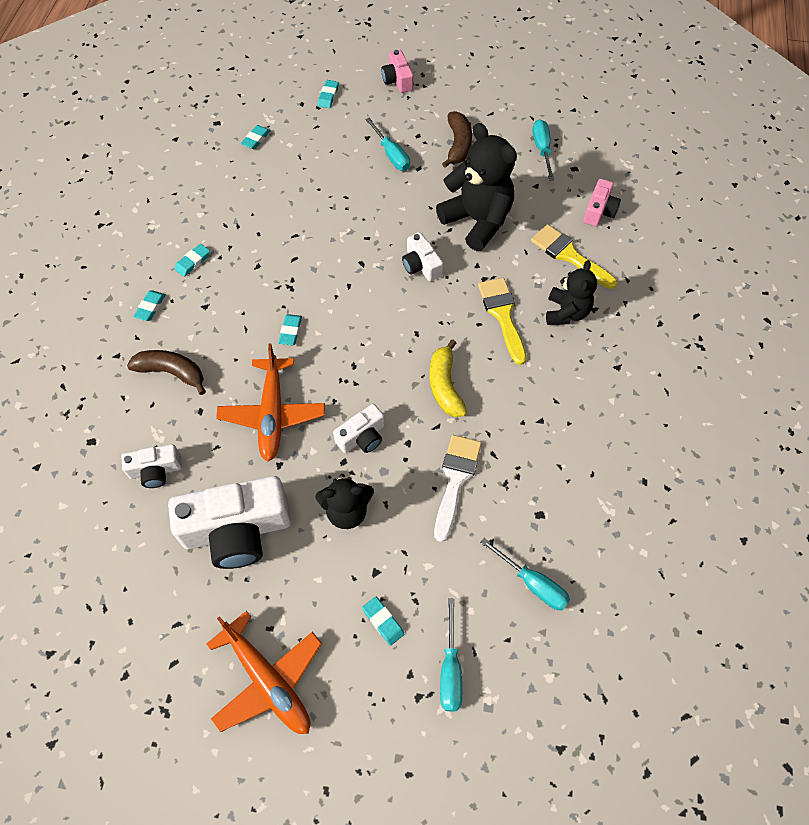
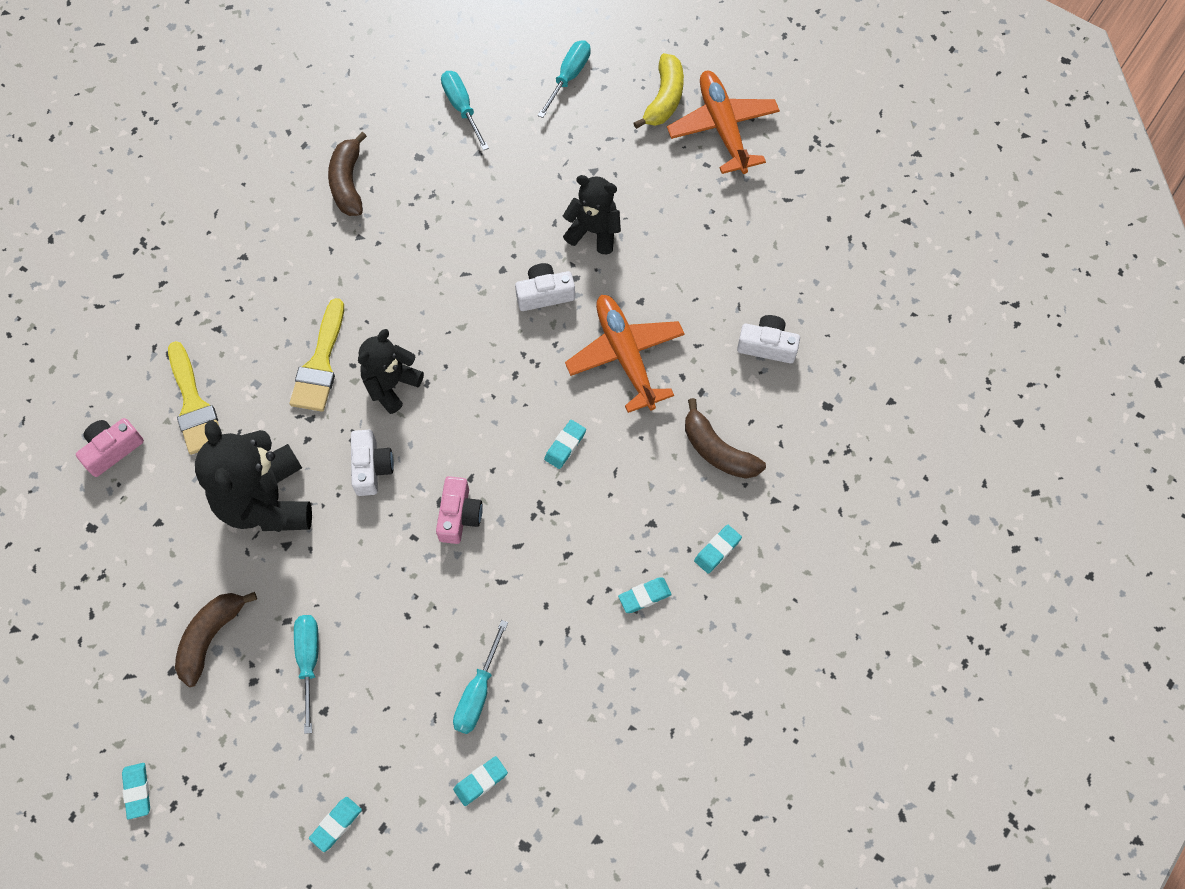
camera: 155 degrees left, 5 degrees up
(237, 530) = (705, 256): white camera -> none
(272, 414) = (625, 356): orange plane -> orange plane turned 45 degrees counterclockwise
(383, 621) = (606, 131): turquoise eraser -> turquoise eraser (137, 791)
(397, 80) = (216, 810): pink camera -> pink camera (459, 515)
(445, 385) = (431, 311): yellow banana -> yellow banana (664, 99)
(455, 480) = (477, 216): white brush -> none
(542, 149) = (108, 578): turquoise screwdriver -> turquoise screwdriver (478, 692)
(566, 312) = (250, 337): black teddy bear -> black teddy bear (391, 385)
(582, 463) = (348, 182): none -> brown banana

